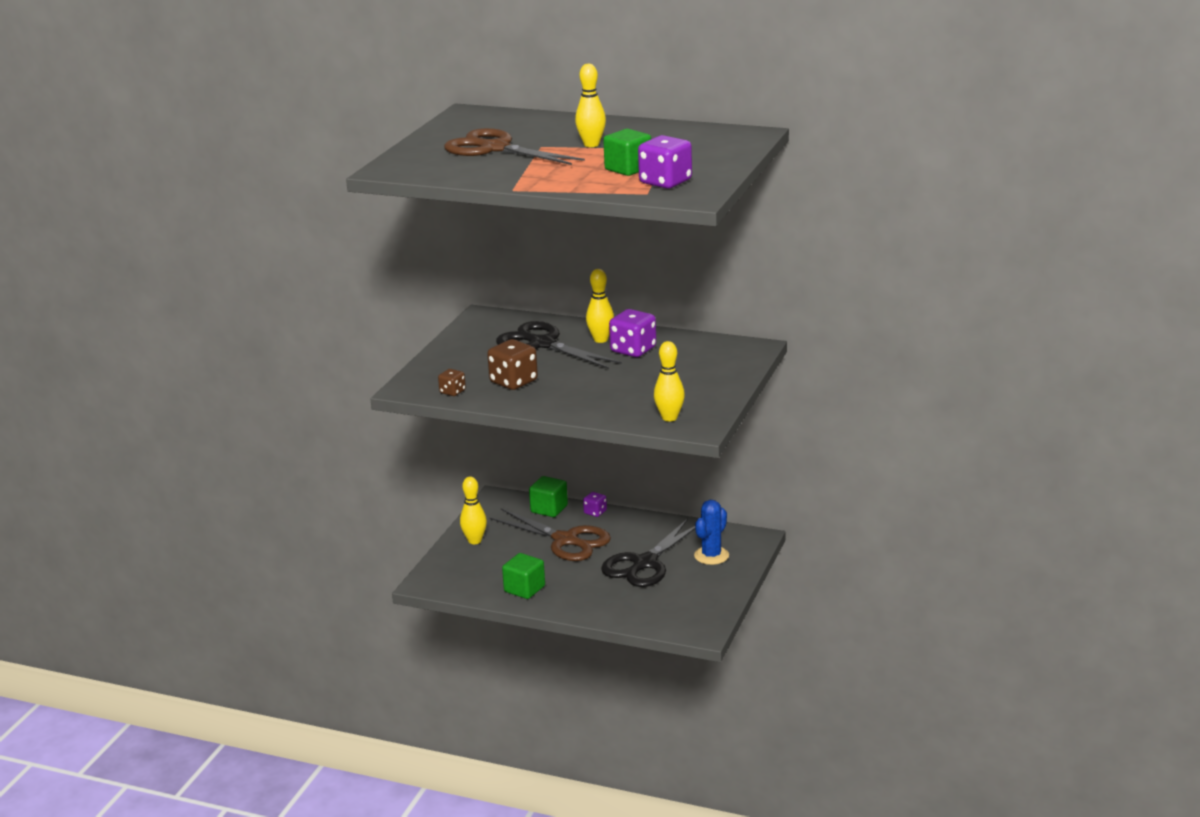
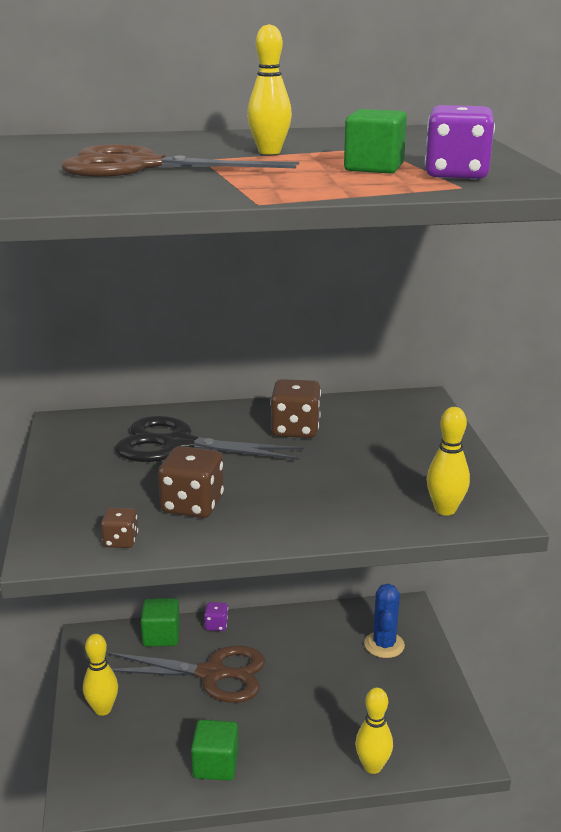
camera: 30 degrees left, 0 degrees up
(601, 340) = (243, 424): yellow bowling pin -> yellow bowling pin (372, 766)
(633, 350) = (295, 429): purple dice -> brown dice
(644, 563) = (324, 678): black scissors -> none

